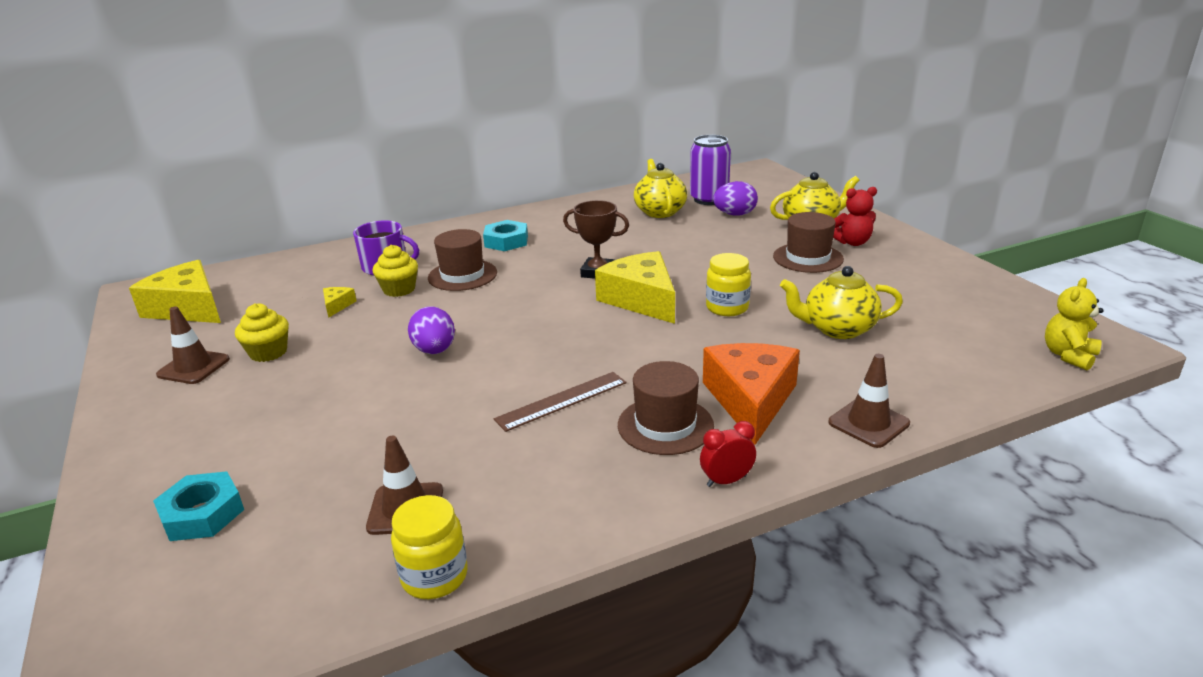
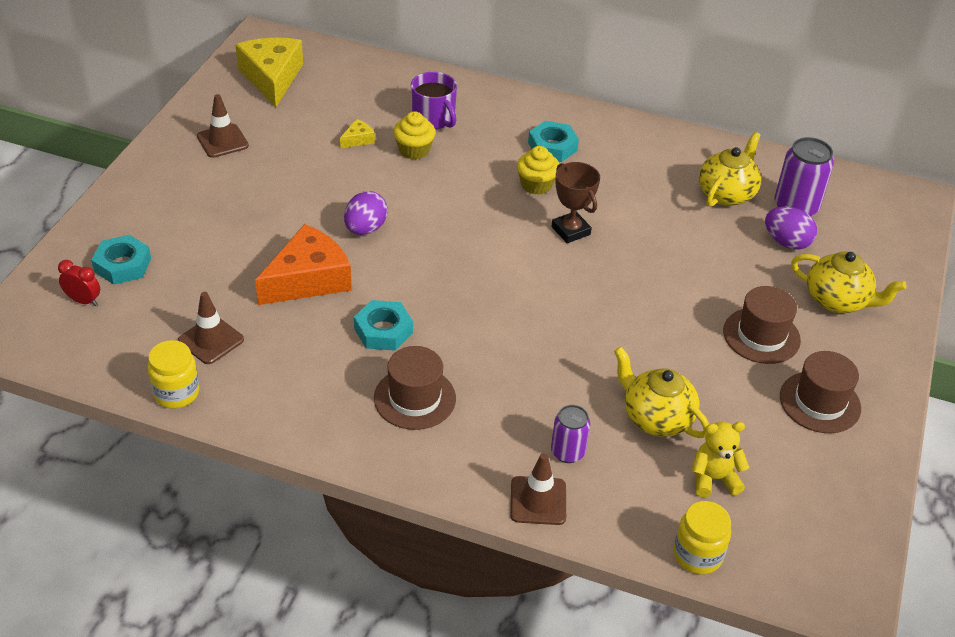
camera: 40 degrees right, 15 degrees up
(268, 352) = (273, 157): yellow cupcake -> yellow cupcake (536, 185)
(462, 275) = (473, 164): brown hat -> brown hat (820, 402)
(562, 401) = (383, 331): brown ruler -> turquoise nut
(641, 299) = (560, 282): yellow cheese -> none
(726, 481) = (389, 463): red clock -> red clock (83, 301)
(727, 308) = (609, 336): yellow jar -> yellow jar (697, 555)
(750, 400) = (494, 423): orange cheese -> orange cheese (308, 279)
(828, 382) = (567, 452): none -> purple can
(852, 242) = (833, 348): red teddy bear -> none
(1068, 355) = (787, 579): yellow teddy bear -> yellow teddy bear (713, 479)

